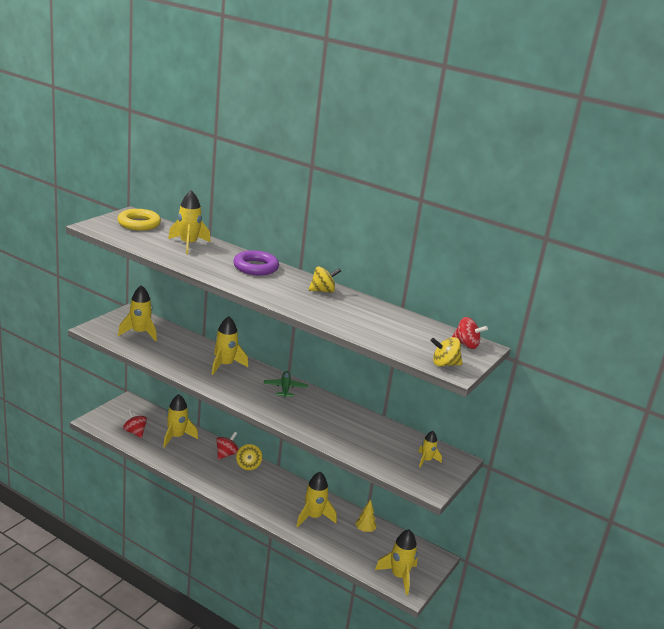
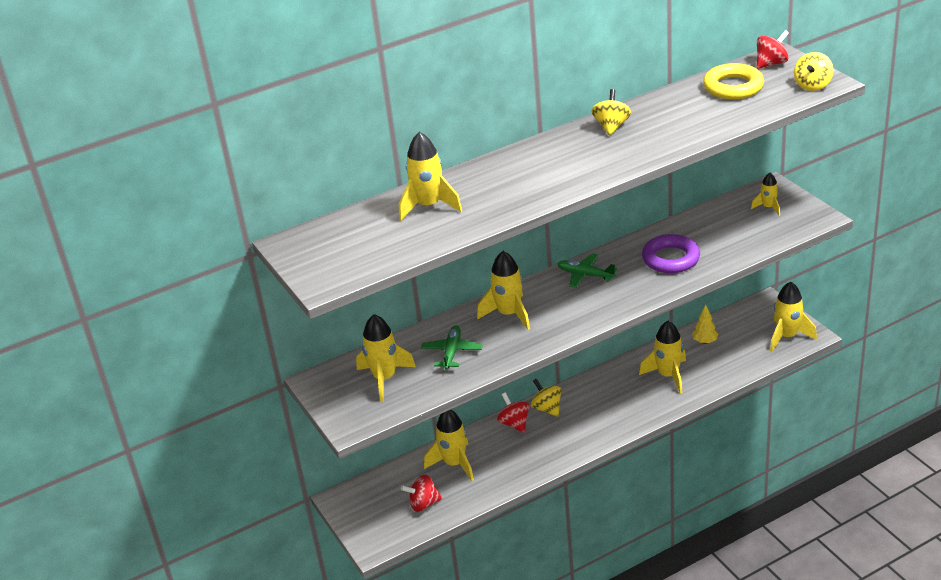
camera: 55 degrees left, 10 degrees up
(139, 224) = (332, 240): yellow ring -> yellow ring (733, 87)
(175, 351) = (452, 352): none -> green plane
(248, 465) = (547, 408): yellow spinning top -> yellow spinning top turned 150 degrees counterclockwise
(255, 267) = (525, 163): purple ring -> purple ring (670, 259)

